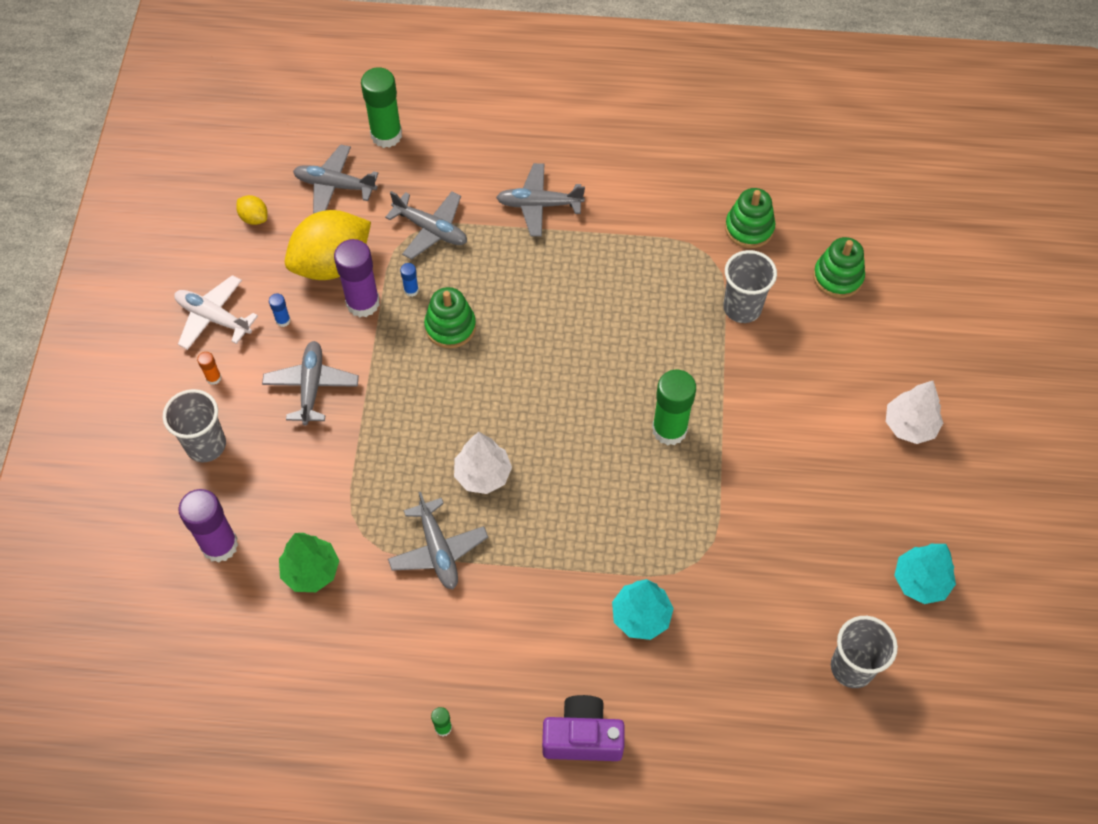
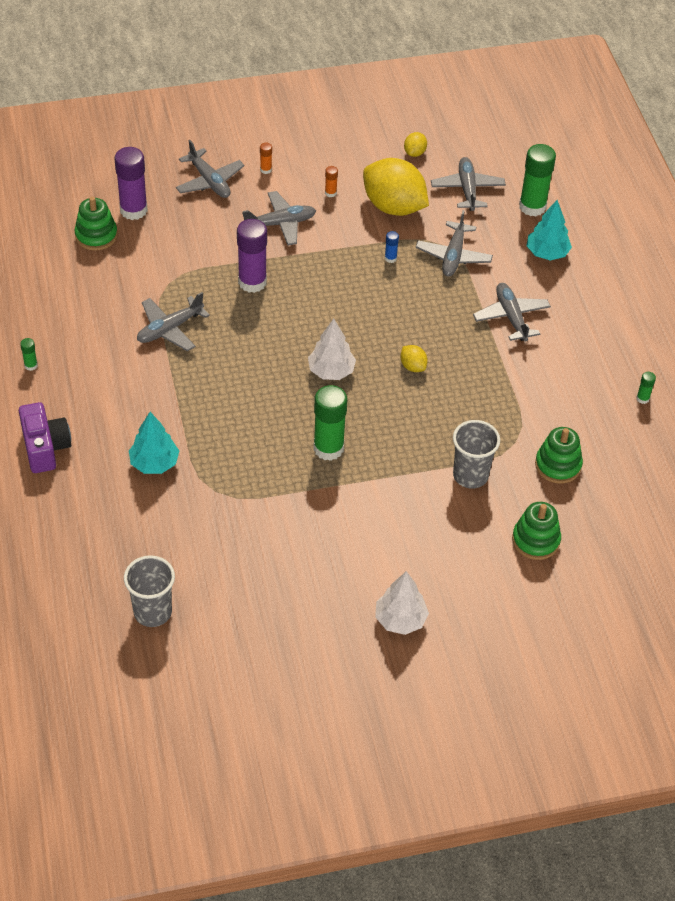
camera: 70 degrees right, 10 degrees down
(206, 445) = (209, 181): grey cup -> grey plane
(214, 318) = (316, 155): white plane -> none
(283, 320) = (330, 193): blue glue stick -> orange glue stick
(311, 571) = (129, 263): green tree -> none
(363, 303) = (366, 233): purple glue stick -> purple glue stick (252, 282)
(450, 327) = (367, 289): green stacking toy -> green stacking toy (96, 235)
(482, 474) = (243, 340): white tree -> white tree (331, 371)
(578, 316) = (413, 366): none -> yellow lemon
(684, 130) = (642, 398): none -> green glue stick
(920, 581) = (248, 650): turquoise tree -> turquoise tree (547, 253)

